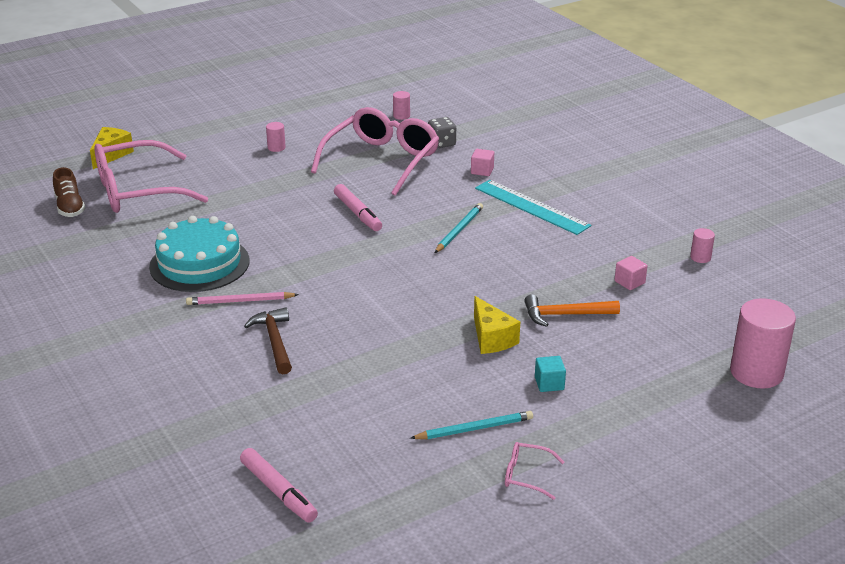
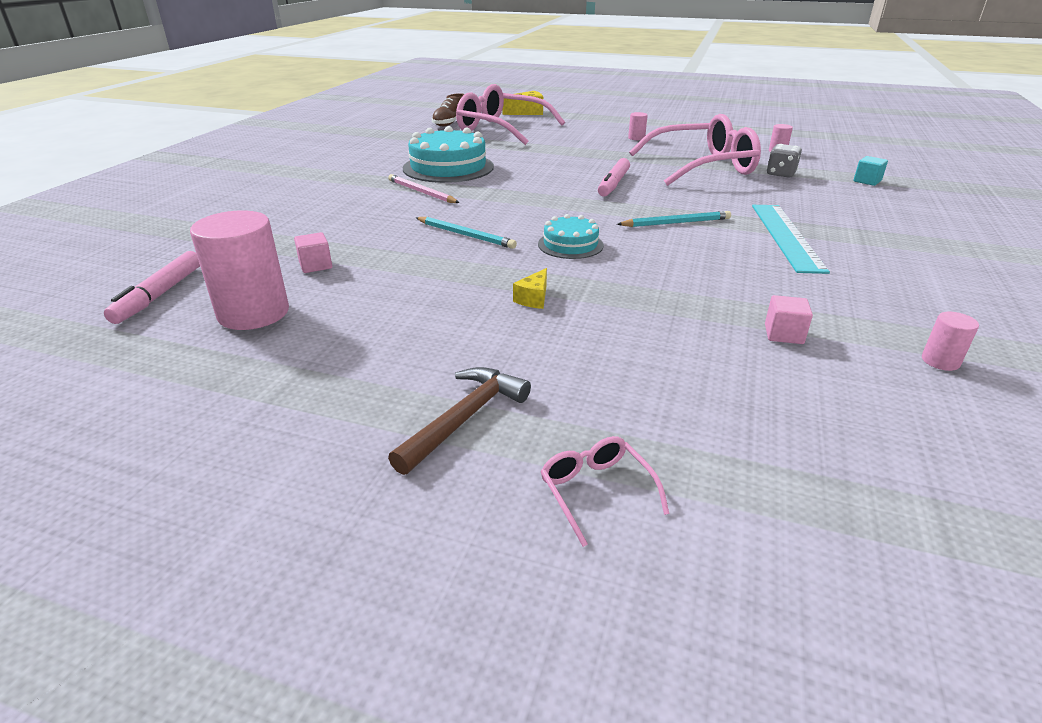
camera: 50 degrees right, 0 degrees up
(274, 341) = (384, 219): brown hammer -> brown hammer (464, 419)
(435, 286) = (570, 245): none -> turquoise cake
(474, 428) = (359, 349): turquoise pencil -> turquoise pencil (465, 235)
(482, 171) = (784, 199): pink cube -> pink cube (315, 265)
(491, 338) = (534, 299): yellow cheese -> yellow cheese, size x0.59
(526, 475) = (300, 417): pink glasses -> pink glasses (596, 491)
(549, 383) = (502, 361): turquoise cube -> turquoise cube (867, 181)
(565, 315) = (646, 321): orange hammer -> none
(756, 372) = (795, 530): pink cylinder -> pink cylinder (253, 313)

